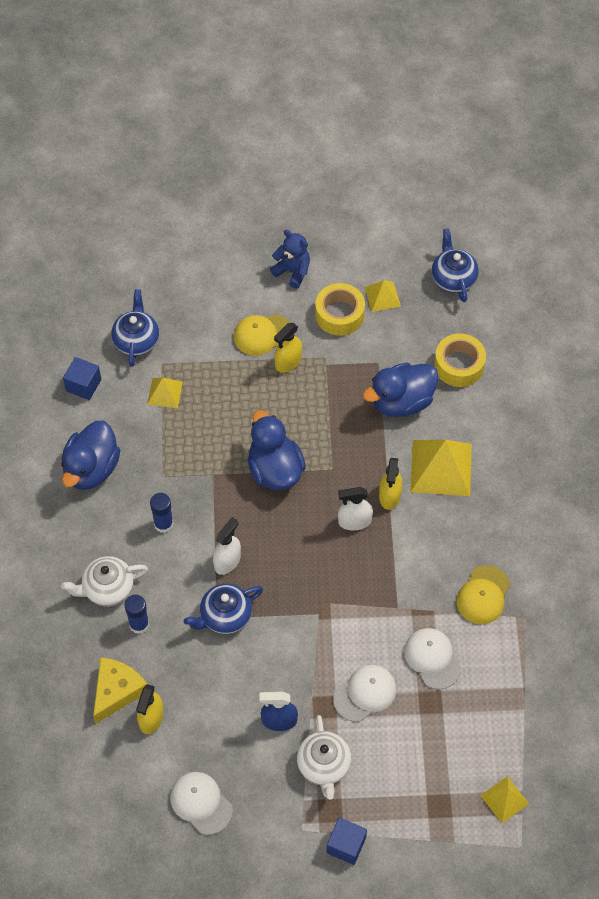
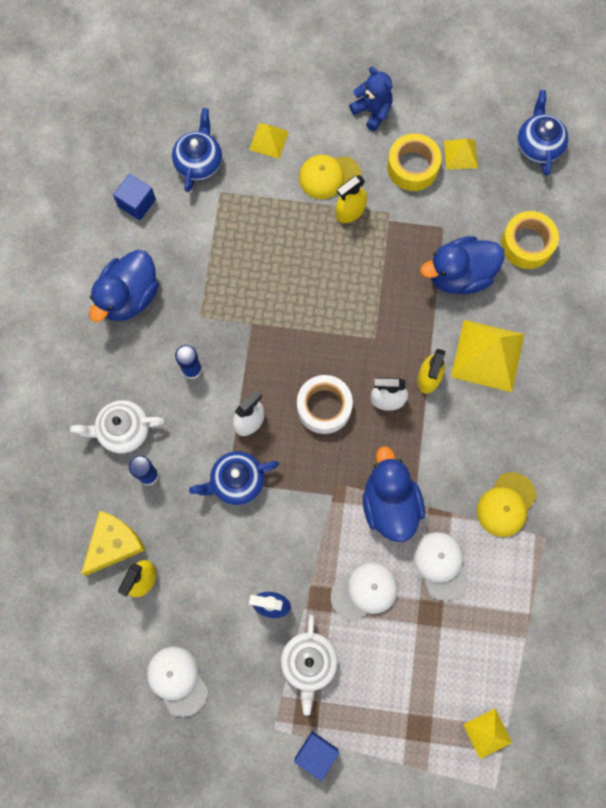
camera: 10 degrees right, 15 degrees up
(165, 393) = (218, 225): yellow pyramid -> yellow pyramid (269, 140)
(275, 470) = (315, 329): blue duck -> blue duck (390, 504)
(296, 537) = (324, 407): none -> white tape

